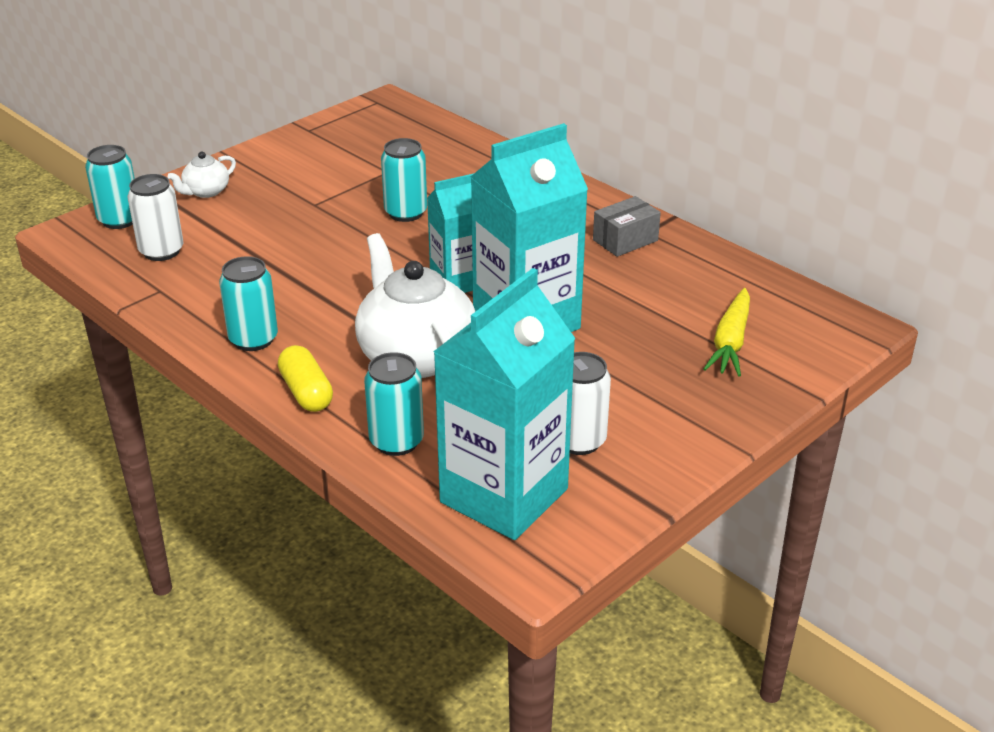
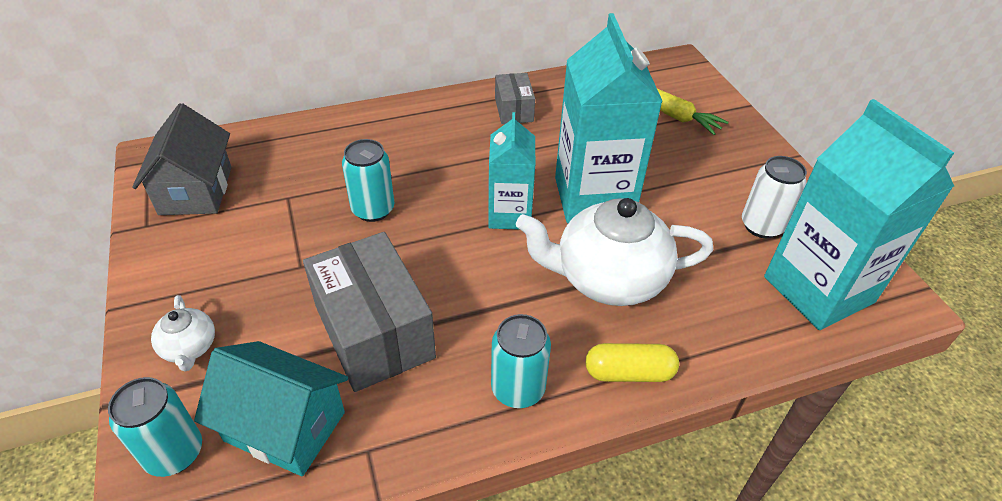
camera: 65 degrees left, 10 degrees up
(161, 251) = (285, 426): white can -> turquoise house
(269, 257) = (374, 331): none -> grey box
(361, 133) = (196, 190): none -> grey house
(396, 441) = (728, 331): turquoise can -> none

